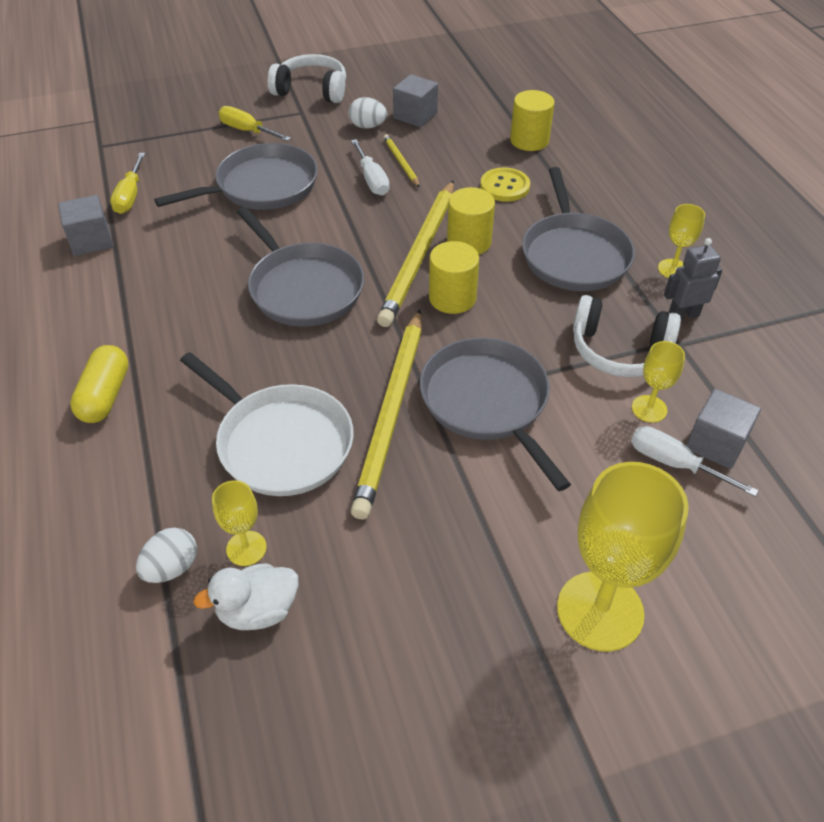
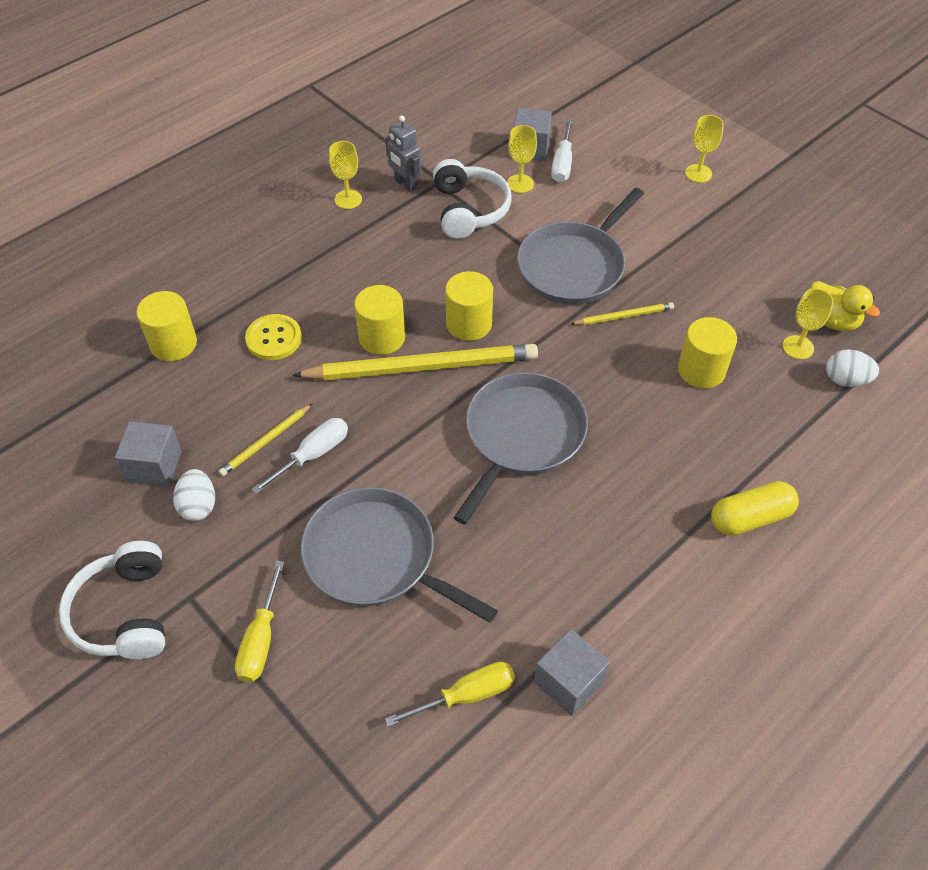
camera: 115 degrees left, 5 degrees up
(258, 610) = (831, 320): white duck -> yellow duck
(280, 442) = (701, 370): white pan -> yellow cylinder
(391, 413) = (624, 316): yellow pencil -> yellow pencil, size x0.46
(574, 254) = (361, 262): grey pan -> none
(600, 611) = (698, 173): yellow goblet -> yellow goblet, size x0.49

